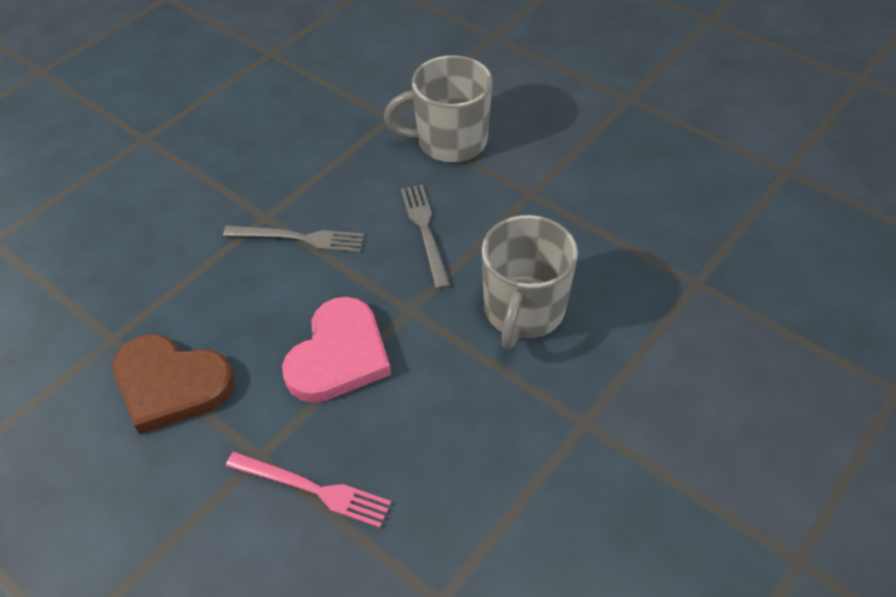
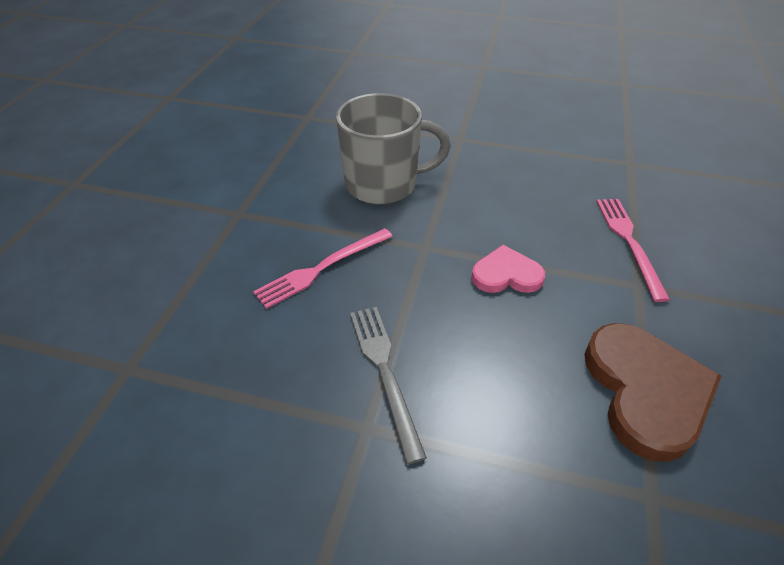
camera: 115 degrees left, 5 degrees down
(339, 355) = (506, 274): pink heart -> pink heart, size x0.59
(425, 231) = (322, 268): grey fork -> pink fork
(449, 141) = (168, 294): grey mug -> none

